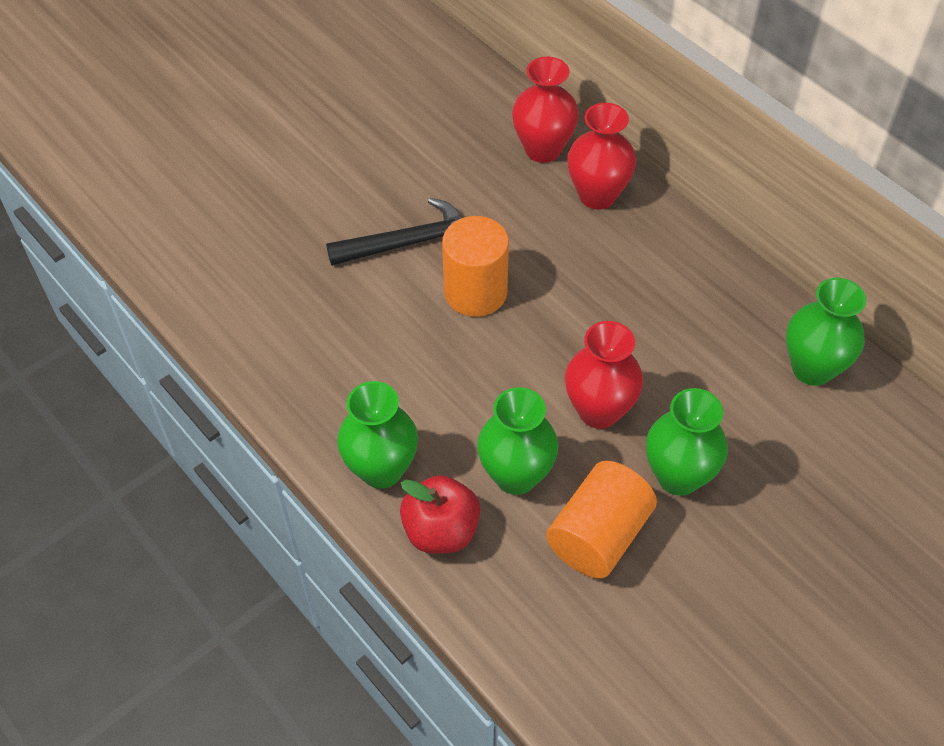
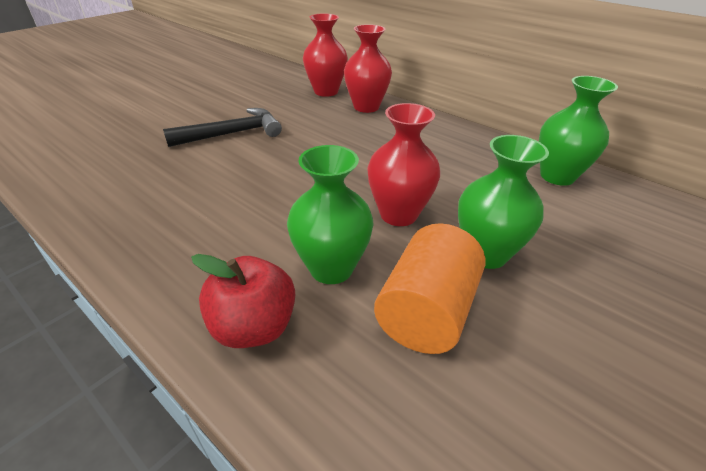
camera: 10 degrees left, 15 degrees down
(381, 469) = (192, 276): green vase -> none
(475, 292) = (284, 154): orange cylinder -> none

